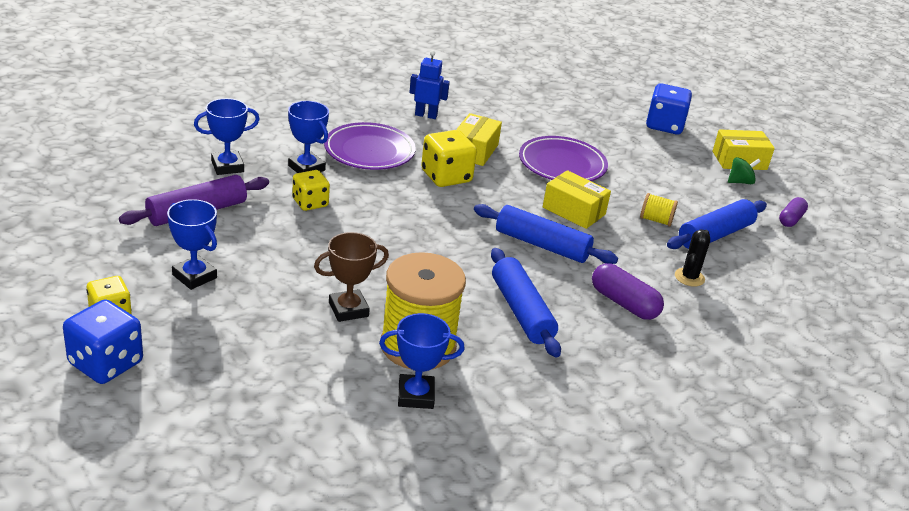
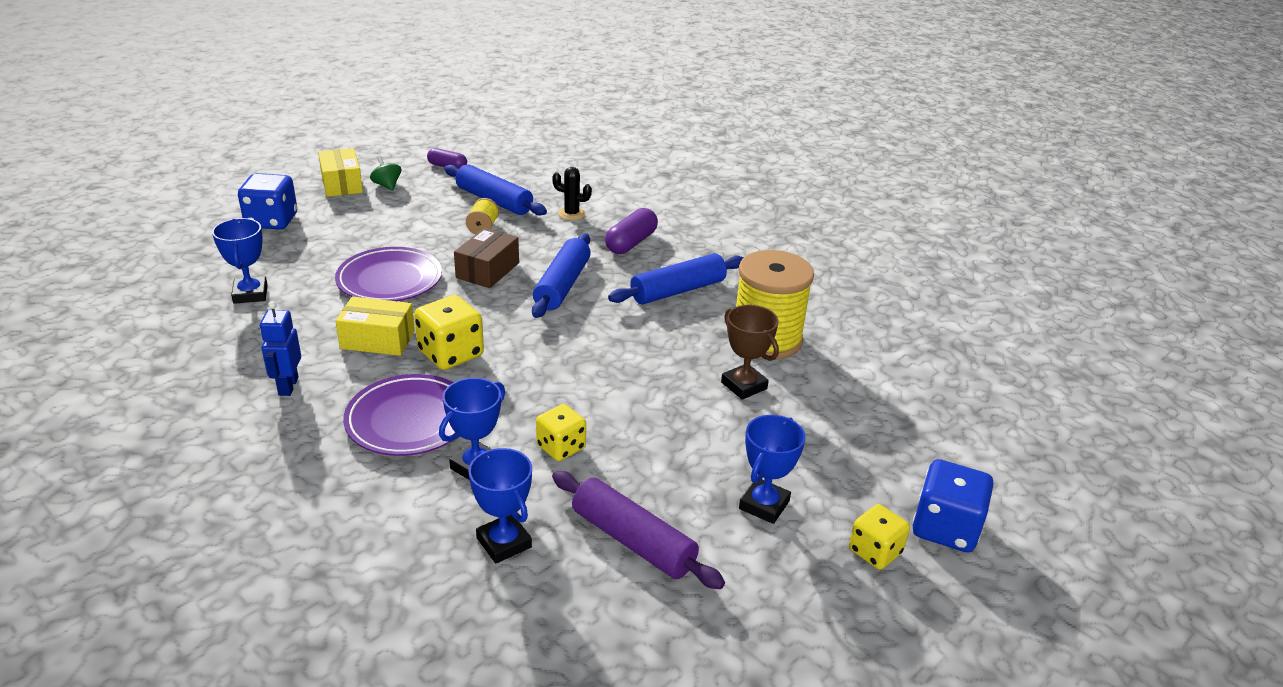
camera: 100 degrees left, 0 degrees up
(416, 395) = (830, 333): blue trophy -> blue trophy (250, 294)
(573, 211) = (488, 270): yellow box -> brown box

